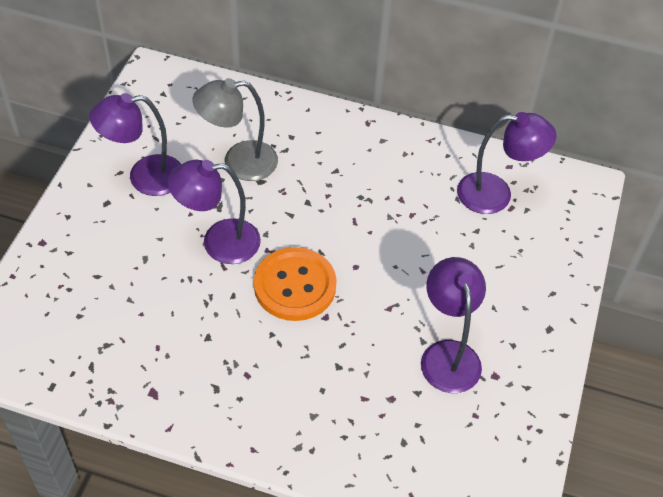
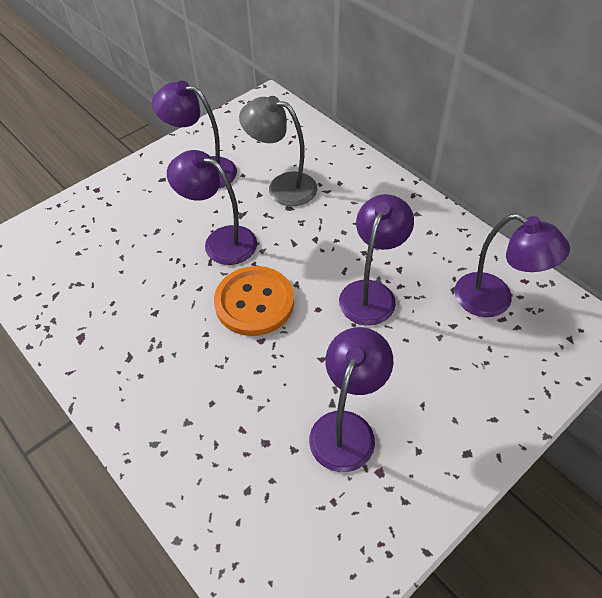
camera: 35 degrees right, 0 degrees up
(392, 231) = (371, 293): none -> purple lamp

